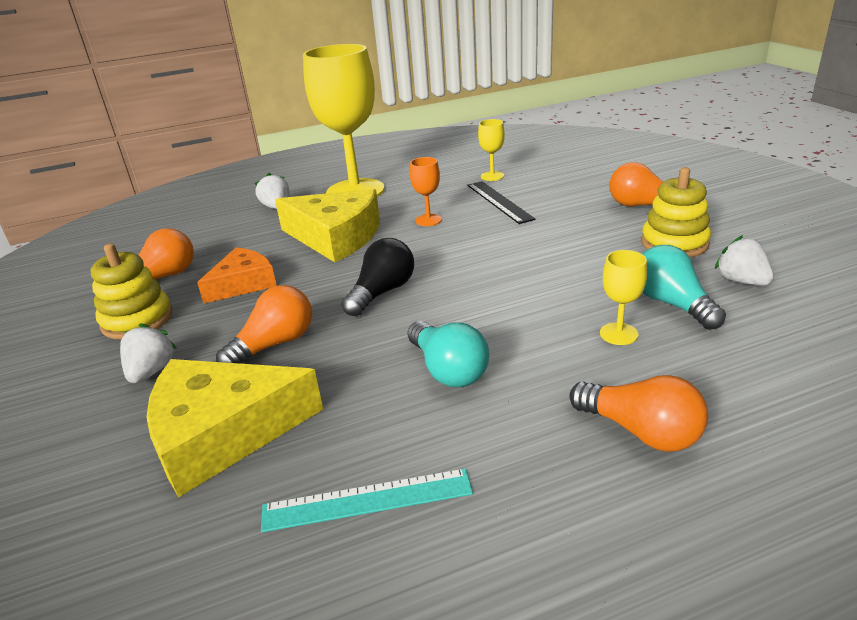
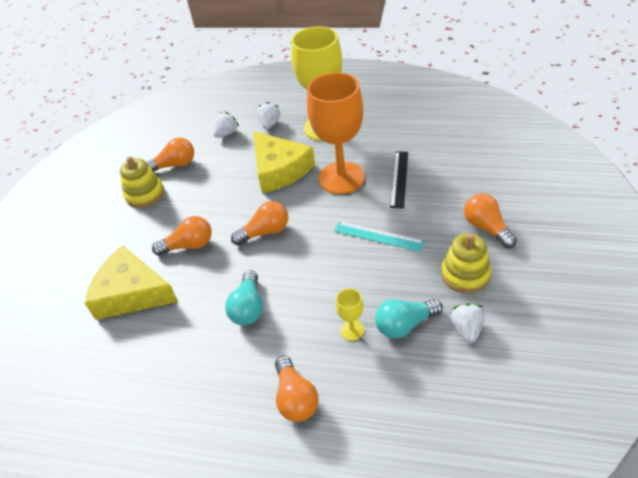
camera: 35 degrees right, 15 degrees up
(151, 371) = (129, 236): white strawberry -> white strawberry (227, 133)
(243, 284) = (207, 189): orange cheese -> none
(367, 500) = (156, 364): turquoise ruler -> turquoise ruler (378, 236)
(382, 292) = (265, 232): black light bulb -> orange light bulb
(428, 220) = (341, 178): orange goblet -> orange goblet, size x2.45
(492, 176) = (420, 148): yellow goblet -> none
(672, 304) = (405, 324): turquoise light bulb -> turquoise light bulb turned 120 degrees counterclockwise

